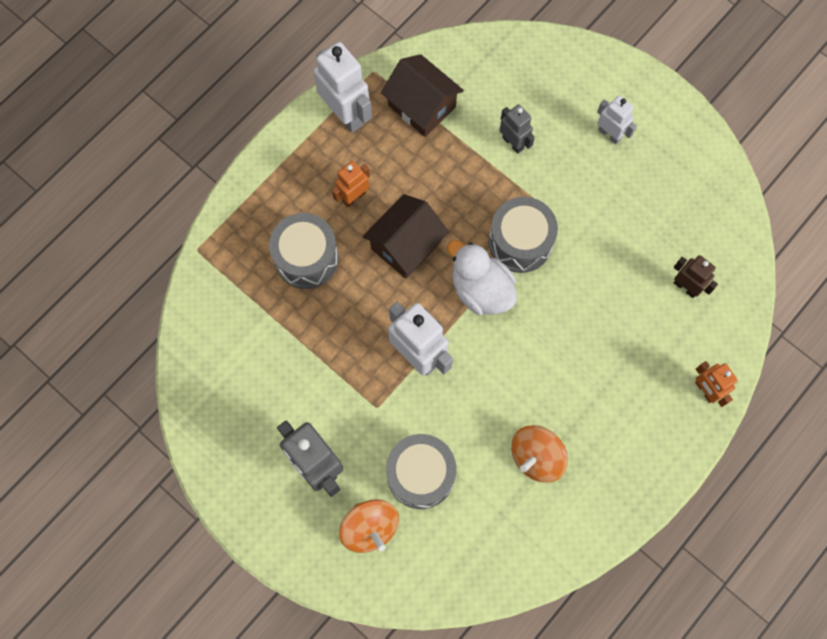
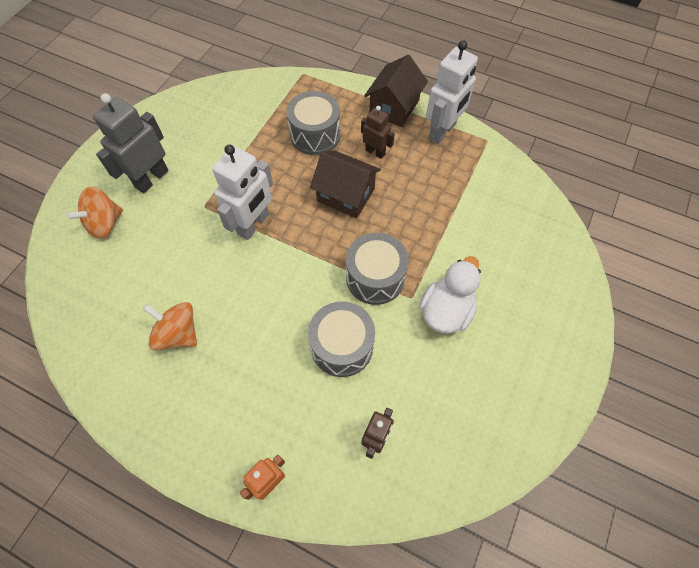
camera: 75 degrees right, 10 degrees down
(353, 197) = (375, 152): orange robot -> brown robot
(420, 475) = (152, 248): grey drum -> grey drum (342, 346)
(421, 106) = (471, 178): brown house -> brown house (394, 107)
(481, 290) = (322, 257): white duck -> white duck (446, 311)
(513, 143) = (467, 252): grey robot -> none
(609, 134) = (510, 331): white robot -> none

